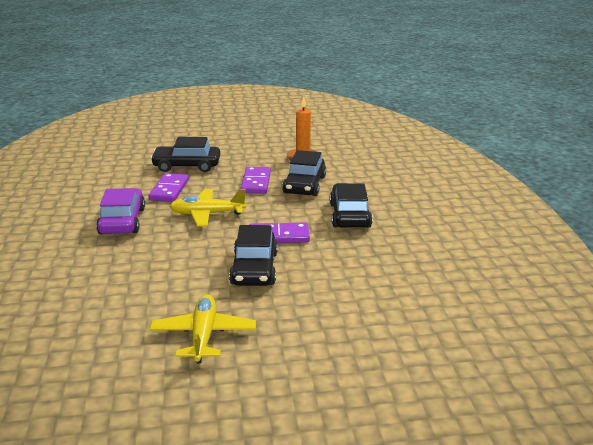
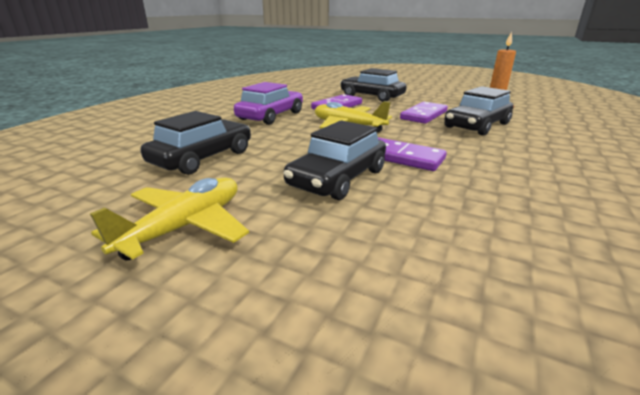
camera: 35 degrees right, 0 degrees up
(349, 215) = (516, 160): black car -> black car (202, 158)

